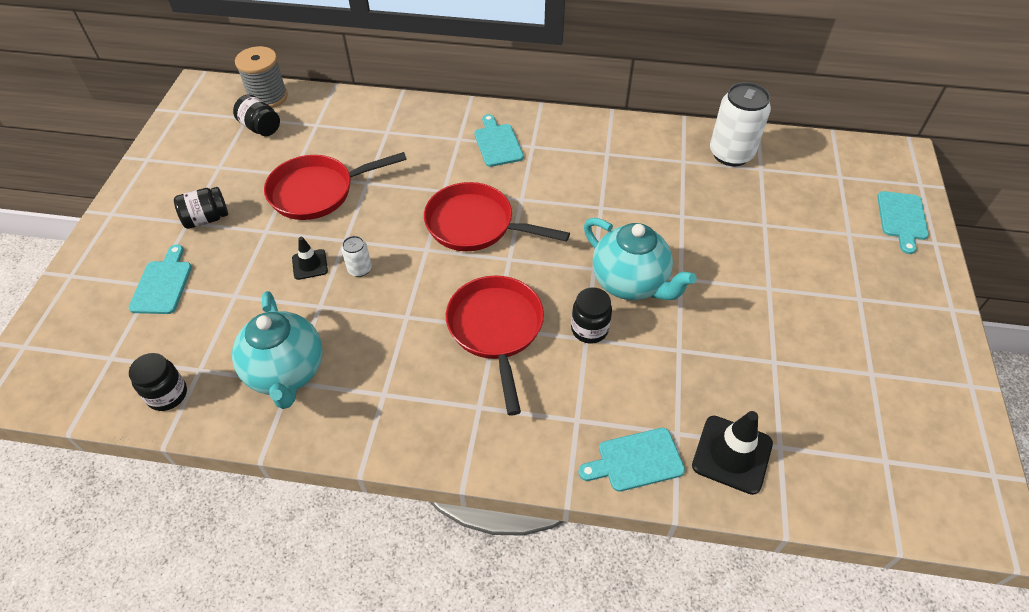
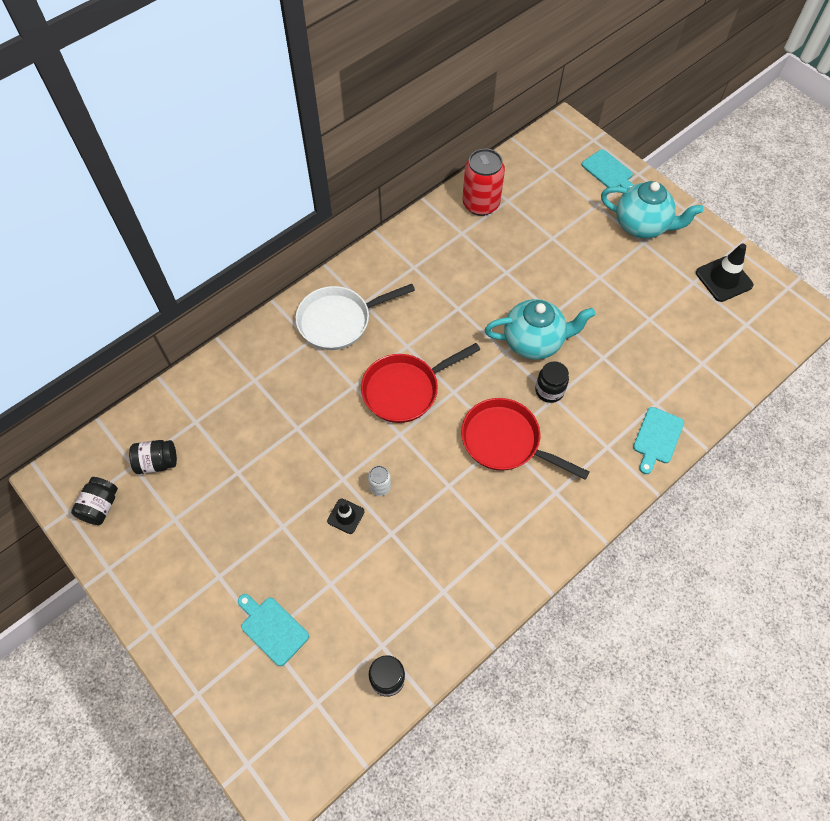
camera: 50 degrees left, 10 degrees up
(206, 219) = (228, 560): black jar -> black jar (100, 506)
(268, 97) = (122, 435): grey spool -> none
(287, 373) = (434, 589): turquoise teapot -> turquoise teapot (641, 226)
(317, 192) = (274, 466): red pan -> none
(497, 143) = (339, 321): turquoise cutting board -> white pan
(731, 154) = (481, 204): white can -> red can
(732, 454) = (689, 389): black traffic cone -> black traffic cone (723, 279)

